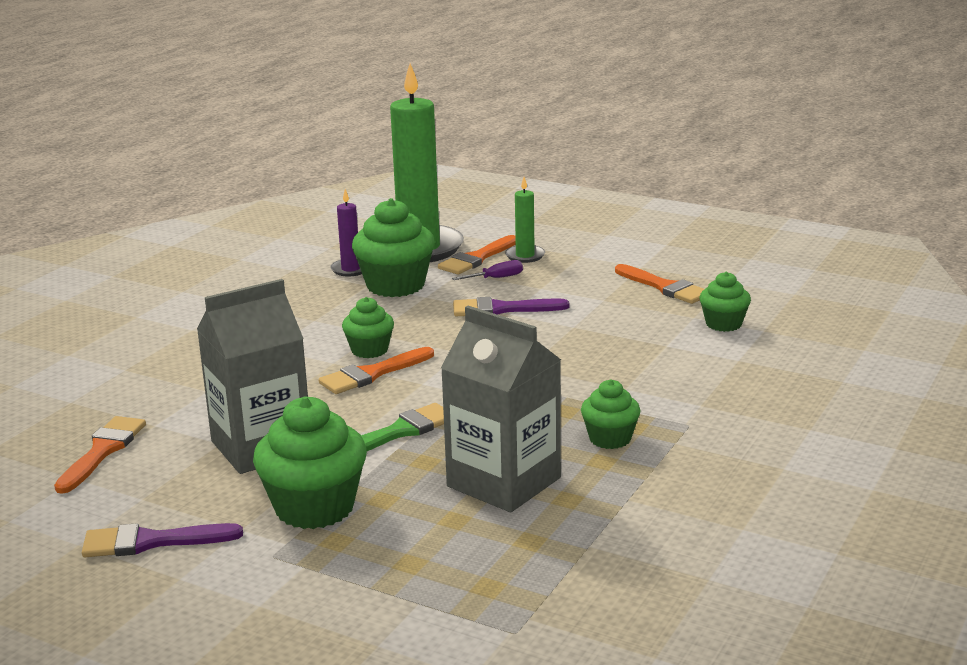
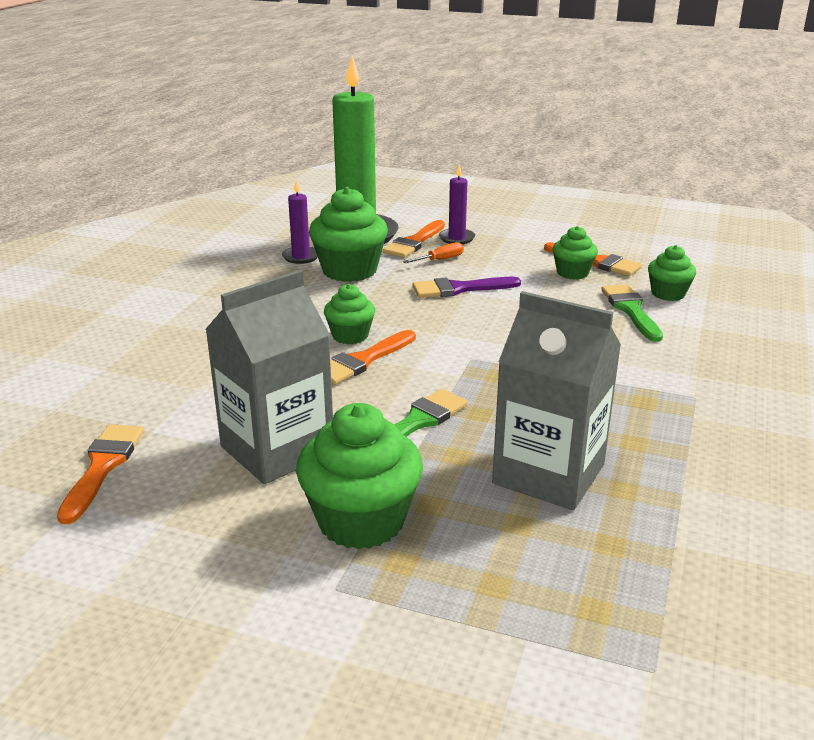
camera: 10 degrees left, 5 degrees up
(151, 542) = (189, 581): purple brush -> none
(496, 278) = (440, 260): purple screwdriver -> orange screwdriver
(525, 256) = (456, 238): green candle -> purple candle
(610, 439) = (629, 417): green cupcake -> green cupcake (572, 273)
(673, 339) = (631, 310): none -> green brush

